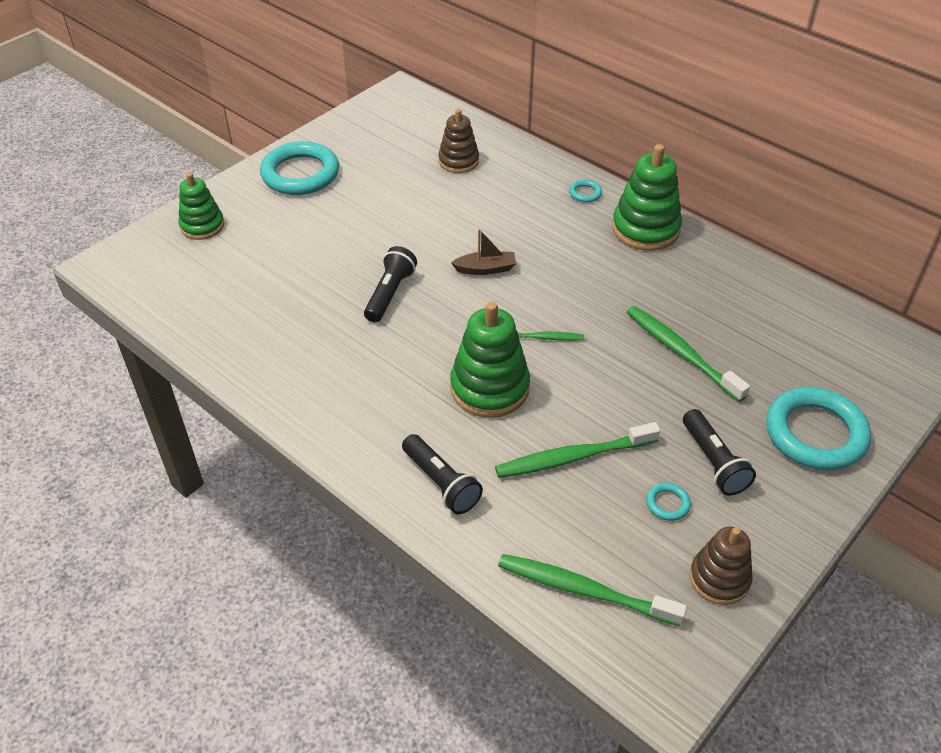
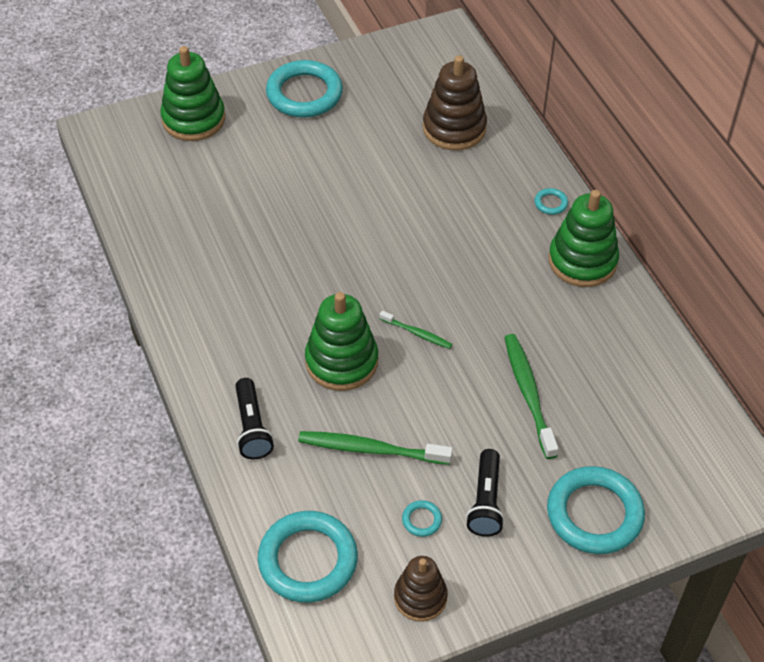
camera: 25 degrees right, 5 degrees up
(202, 226) = (193, 119): green stacking toy -> green stacking toy, size x1.55
(390, 294) = (312, 242): black flashlight -> none
(458, 161) = (454, 128): brown stacking toy -> brown stacking toy, size x1.55
(485, 269) = (408, 248): brown boat -> none
(585, 590) = (308, 560): green toothbrush -> turquoise ring

